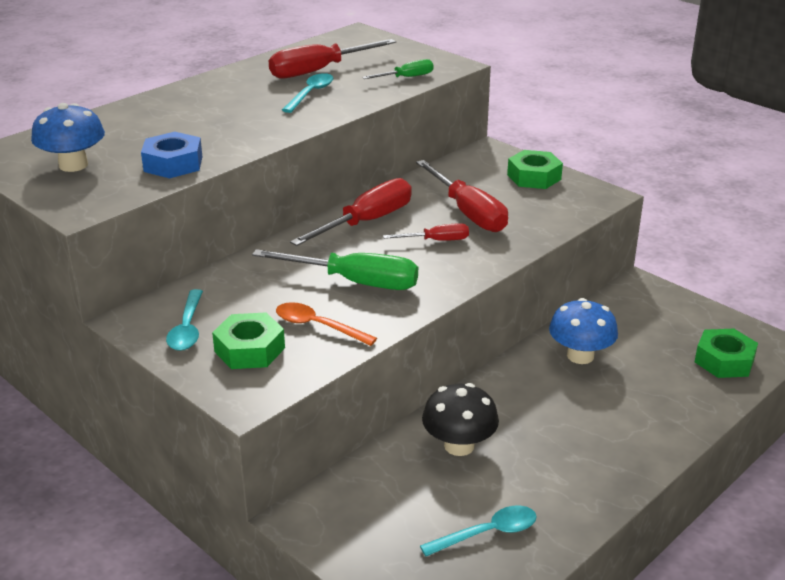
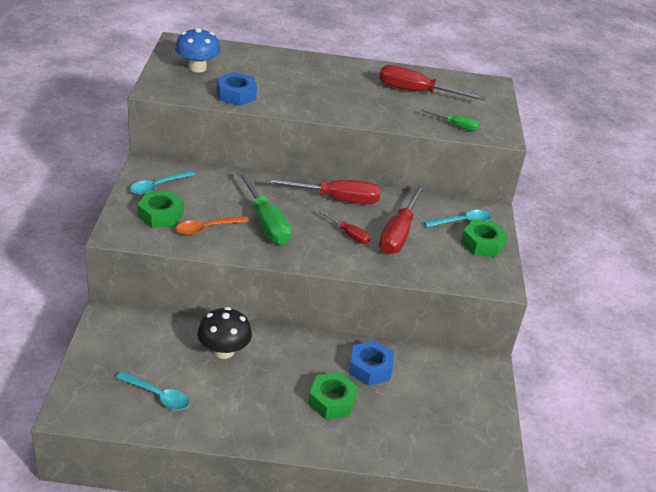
camera: 45 degrees right, 5 degrees up
(310, 94) = (381, 102): turquoise spoon -> turquoise spoon (462, 222)
(318, 326) = (207, 228): orange spoon -> orange spoon turned 105 degrees counterclockwise
(580, 356) = (370, 368): blue mushroom -> blue nut
(724, 361) = (445, 444): green nut -> green nut (332, 401)

